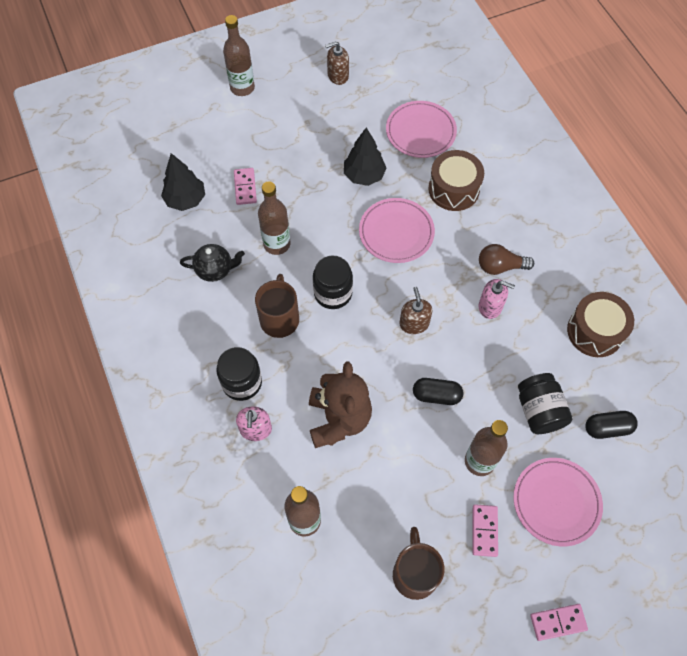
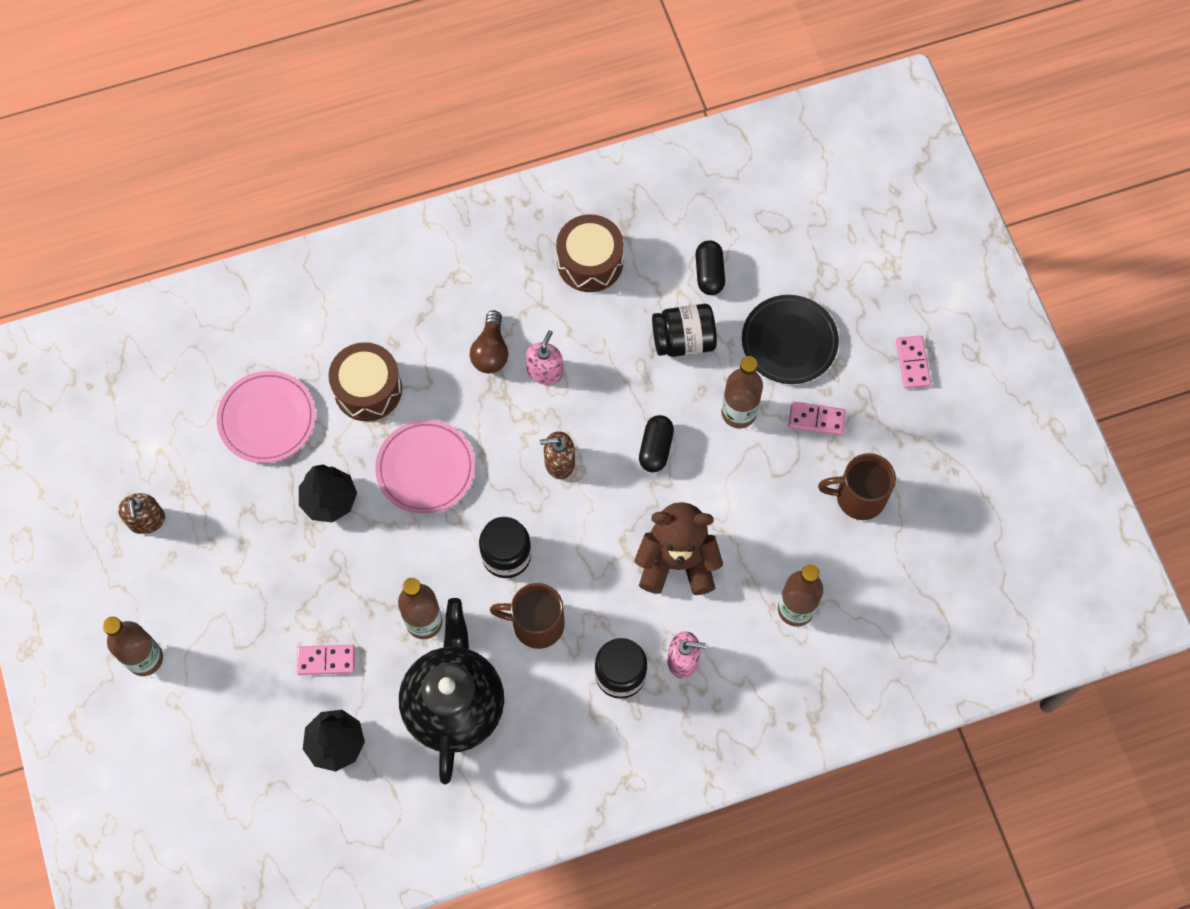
camera: 85 degrees left, 5 degrees up
(215, 270) = (454, 704): black teapot -> black teapot, size x2.01
(556, 502) = (789, 341): pink plate -> black plate

